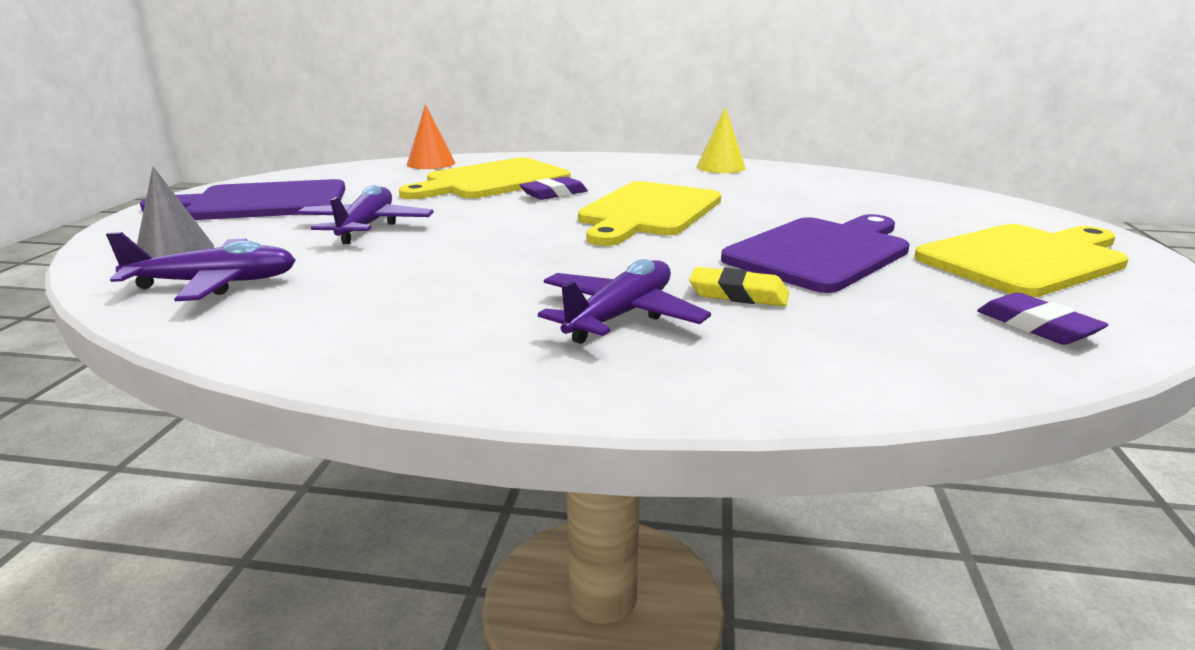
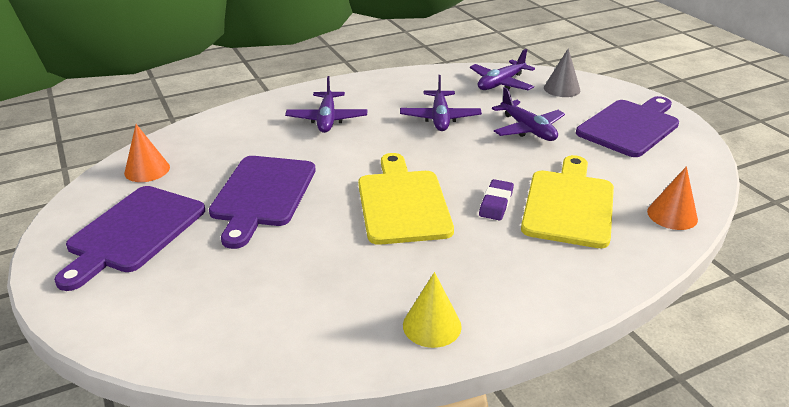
camera: 145 degrees right, 10 degrees up
(436, 266) = (440, 118): none -> purple plane
(738, 294) = (288, 146): yellow eraser -> none
(1024, 259) = (133, 232): yellow cutting board -> purple cutting board
(1037, 326) = (147, 170): purple eraser -> orange cone

